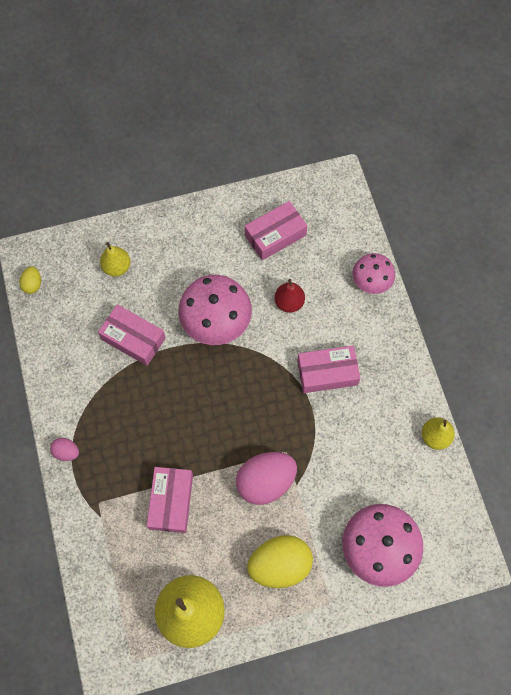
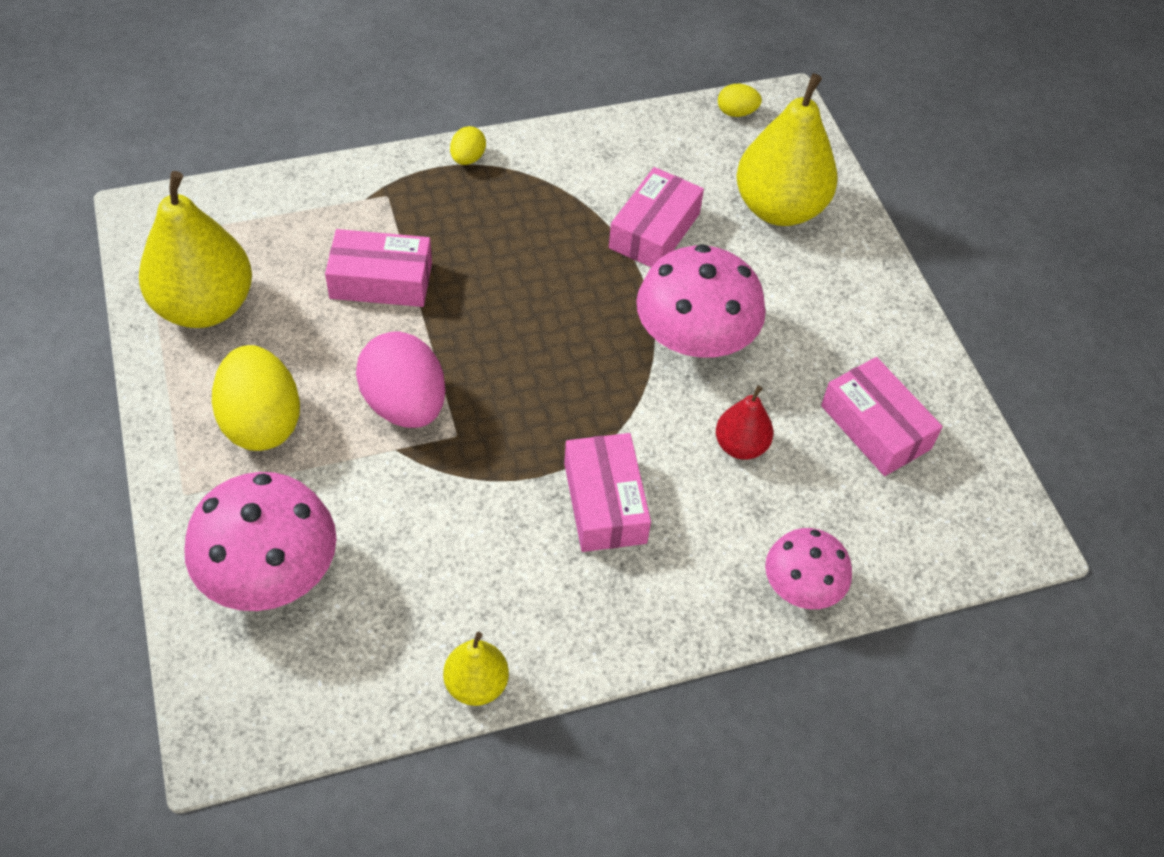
camera: 85 degrees right, 15 degrees down
(67, 452) = (467, 158): pink egg -> yellow egg
(117, 267) = (779, 208): yellow pear -> yellow pear, size x1.96

